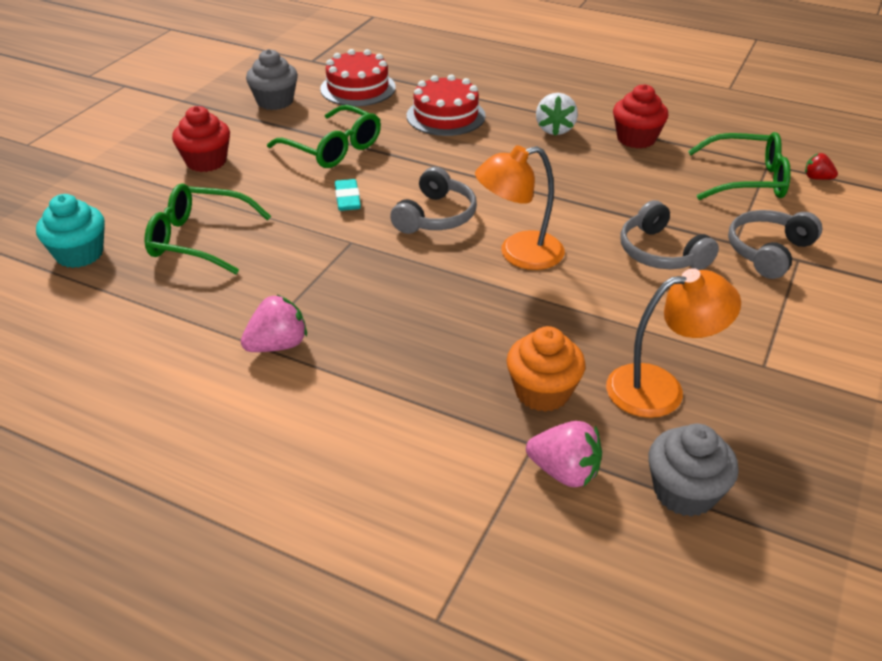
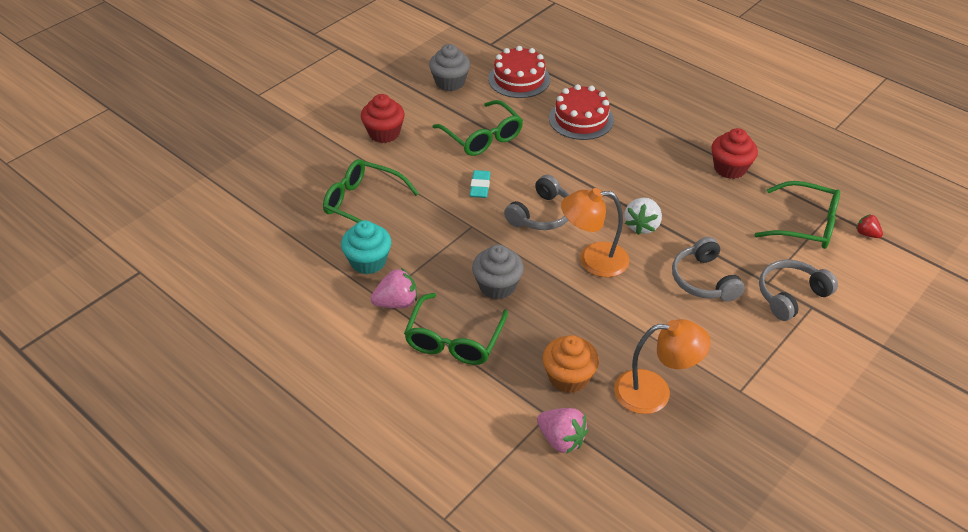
camera: 15 degrees right, 5 degrees up
(79, 254) = (278, 201): turquoise cupcake -> turquoise cupcake (368, 261)
(372, 375) = (454, 340): none -> green glasses
(555, 129) = (665, 147): white strawberry -> white strawberry (642, 226)
(684, 492) = (638, 472): grey cupcake -> grey cupcake (497, 286)

